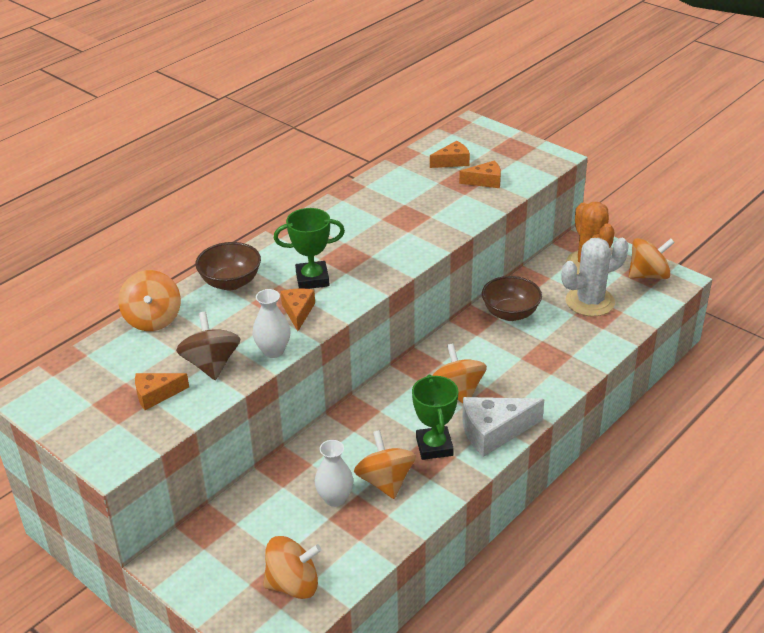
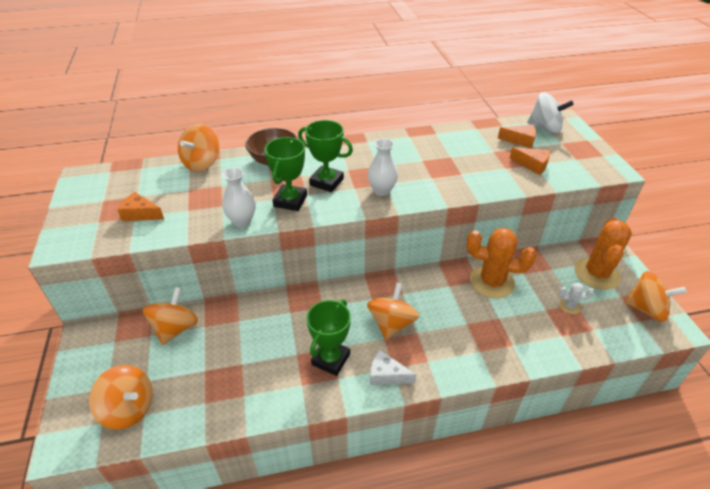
camera: 35 degrees right, 5 degrees up
(211, 364) = (195, 210): brown spinning top -> none
(298, 312) = (290, 201): orange cheese -> green trophy
(335, 498) = (224, 357): white vase -> white vase (382, 190)
(385, 481) = (269, 366): orange spinning top -> orange spinning top (175, 328)
(463, 139) = (545, 128): none -> white spinning top
(494, 432) = (386, 375): white cheese -> white cheese, size x0.59
(510, 313) = (492, 282): brown bowl -> orange cactus
(590, 302) = (569, 306): white cactus -> white cactus, size x0.45

